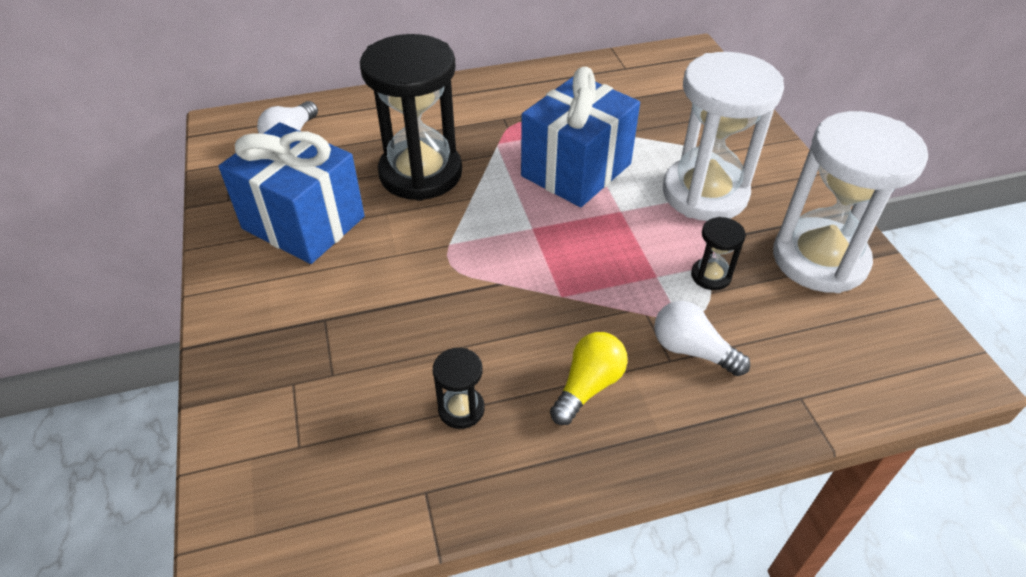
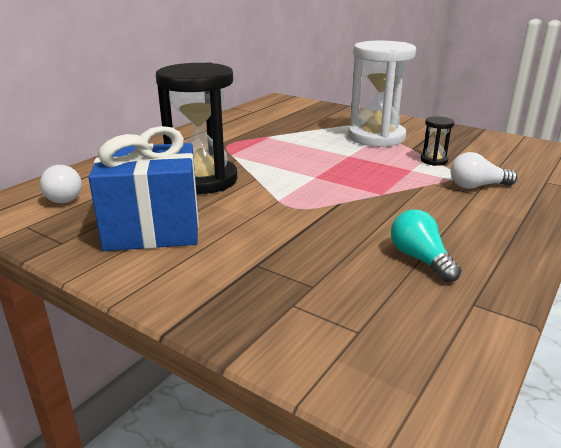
camera: 40 degrees left, 20 degrees down
(461, 409) = (420, 259): black hourglass -> turquoise light bulb
(576, 170) = (297, 150): blue gift -> none
(588, 386) = (461, 218): yellow light bulb -> none
(819, 259) = (464, 140): white hourglass -> none

